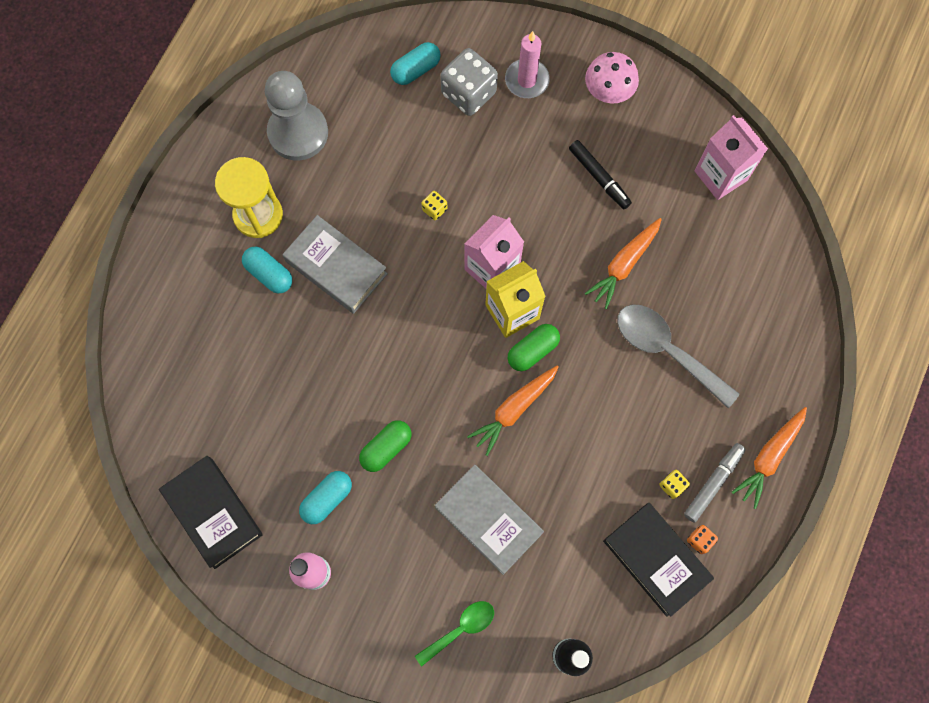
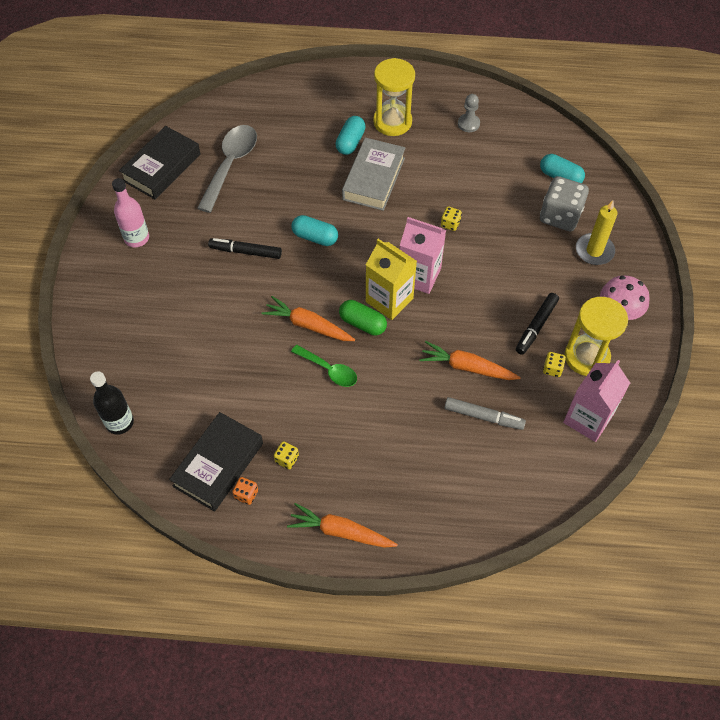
camera: 70 degrees right, 15 degrees down
(298, 133) = (468, 124): grey pawn -> grey pawn, size x0.46
(327, 499) = (194, 228): turquoise capsule -> turquoise capsule (315, 237)
(386, 448) = (245, 252): green capsule -> black marker
(460, 629) = (121, 342): green spoon -> green spoon (329, 370)
(488, 520) = (212, 335): grey book -> none
(527, 80) = (594, 251): pink candle -> yellow candle
(651, 145) = (586, 357): none -> yellow hourglass
(654, 183) = (552, 369): none -> yellow dice
(666, 350) = (404, 421): grey spoon -> grey spoon (230, 165)
(713, 483) = (300, 491): grey marker -> grey marker (483, 416)

